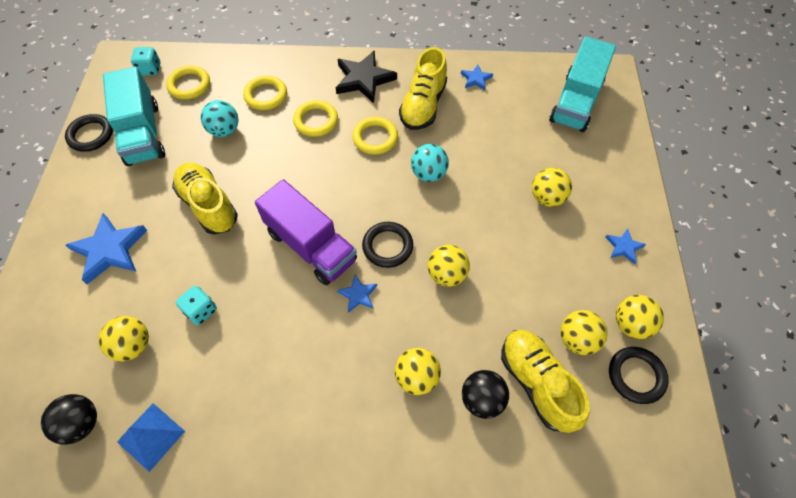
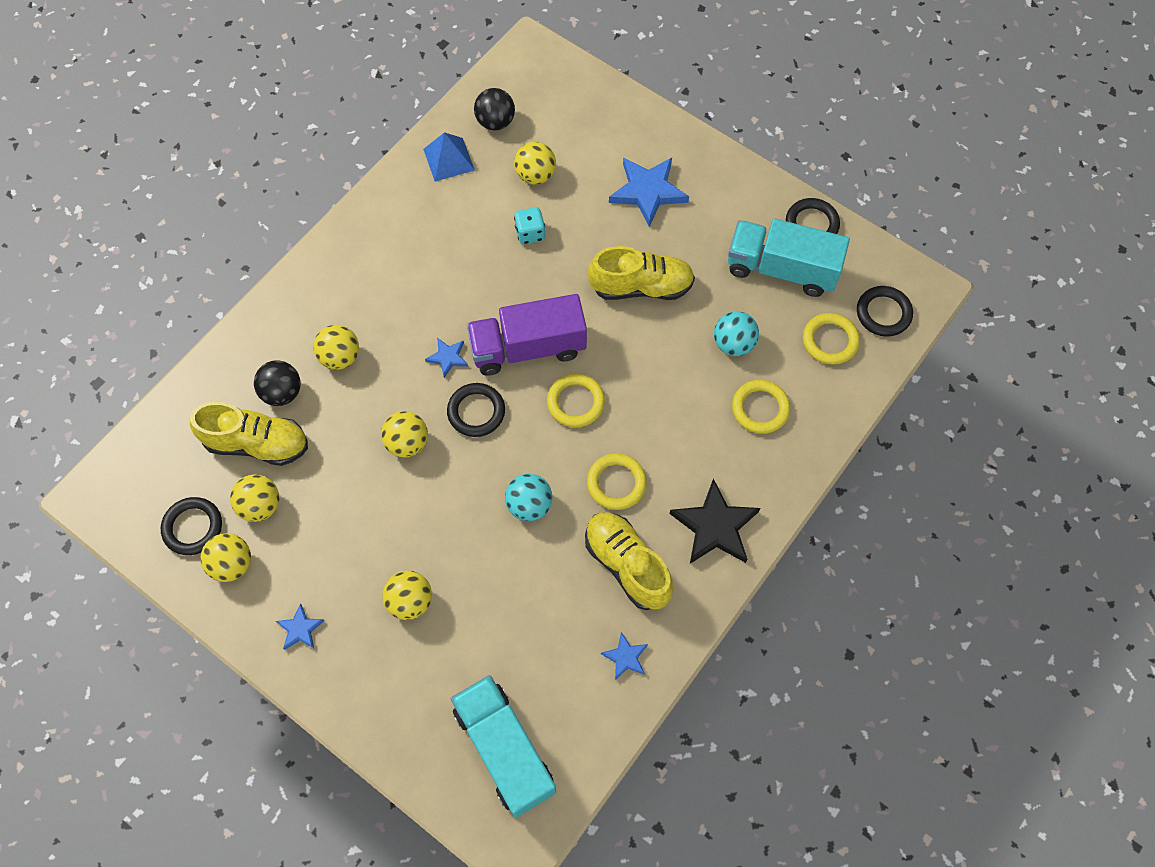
camera: 125 degrees right, 5 degrees up
(150, 69) = (883, 313): turquoise dice -> black ring
(316, 121) = (684, 438): yellow ring -> yellow ring (575, 402)

